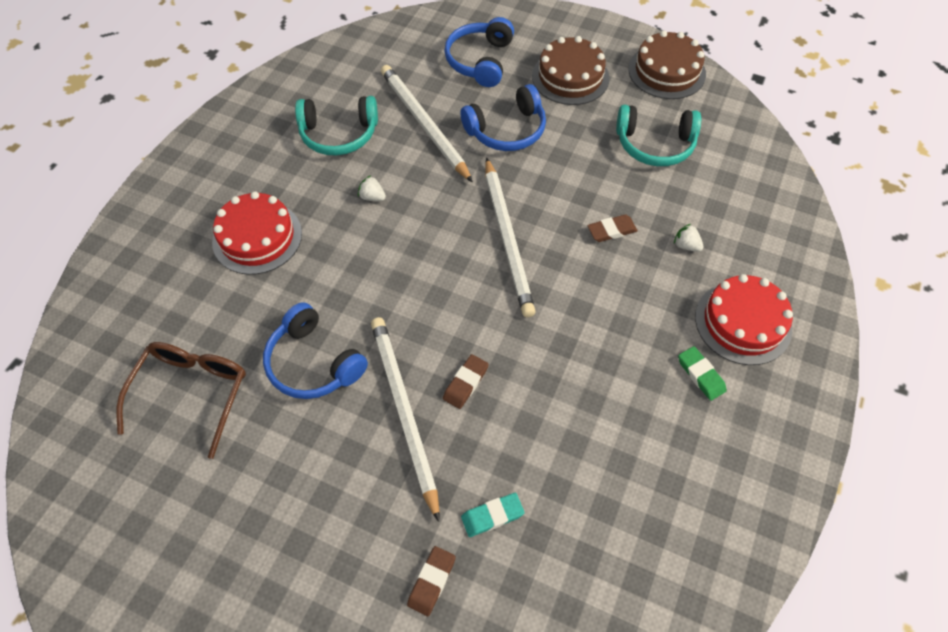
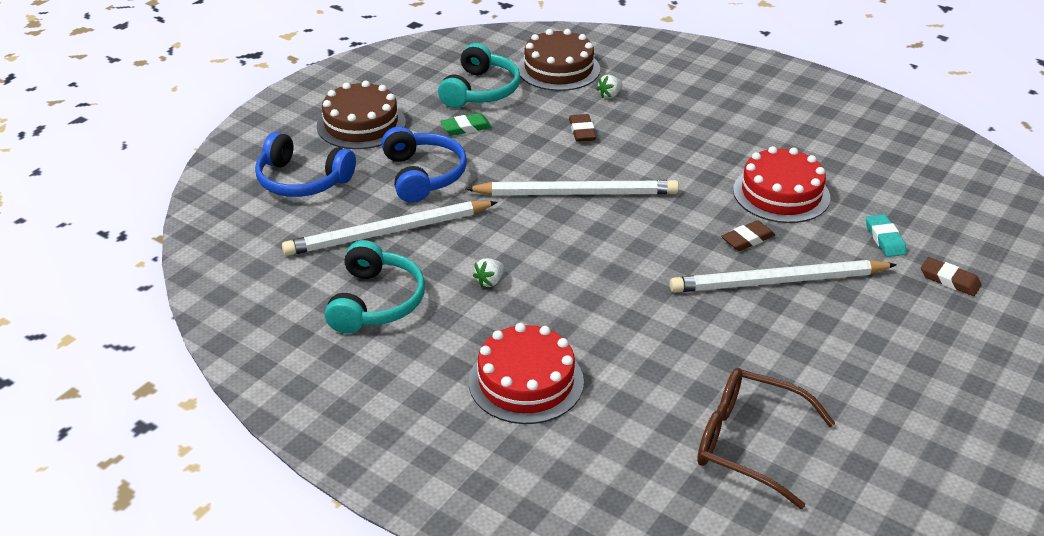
camera: 80 degrees left, 20 degrees down
(313, 363) = (715, 342): blue headphones -> none
(465, 383) = (747, 239): brown eraser -> brown eraser turned 75 degrees counterclockwise
(667, 71) = (382, 67): brown cake -> brown cake (558, 69)
(700, 375) = (748, 112): green eraser -> green eraser (466, 128)
(743, 322) = (697, 83): red cake -> red cake (781, 194)

